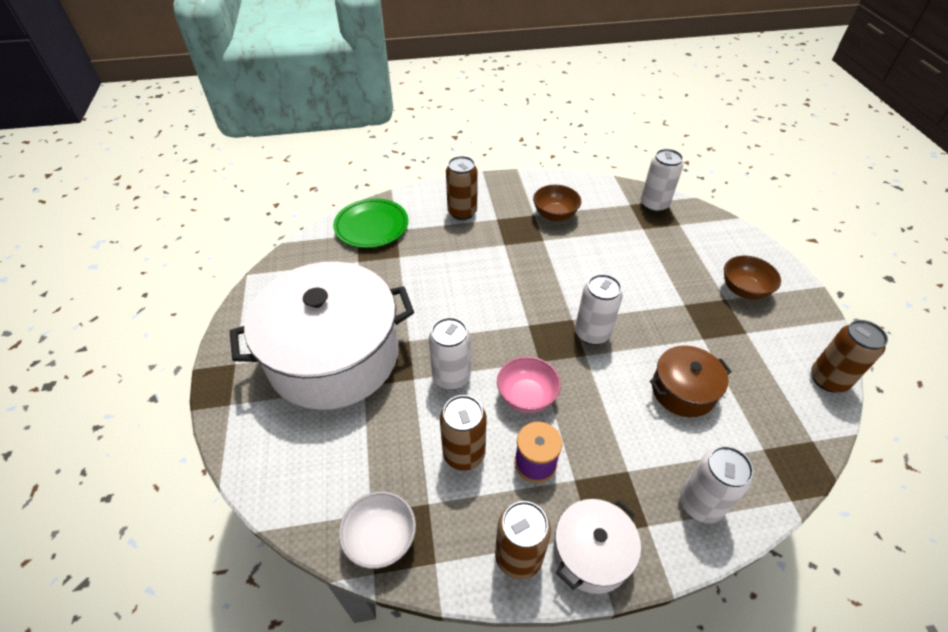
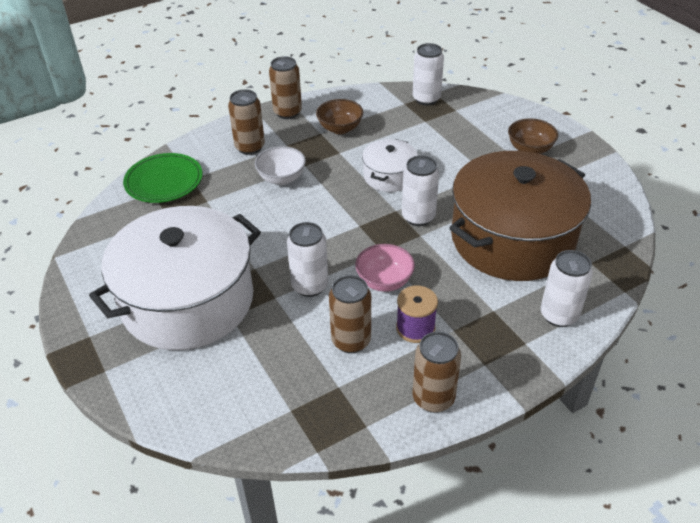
camera: 20 degrees left, 5 degrees down
(381, 539) = (310, 425): white bowl -> white bowl (281, 178)
(591, 553) = (490, 376): white pot -> white pot (389, 176)
(683, 391) = (512, 239): brown pot -> brown pot, size x2.16
(828, 379) = (620, 199): brown can -> brown can (287, 112)

